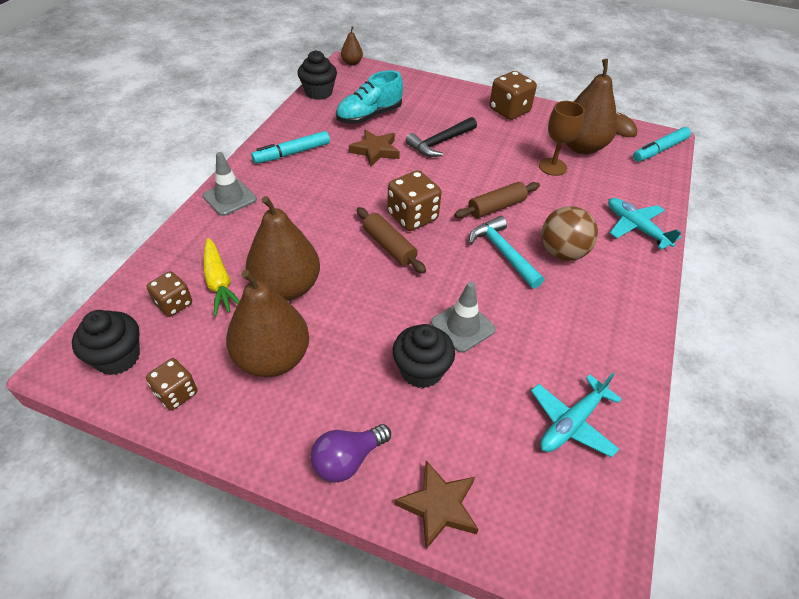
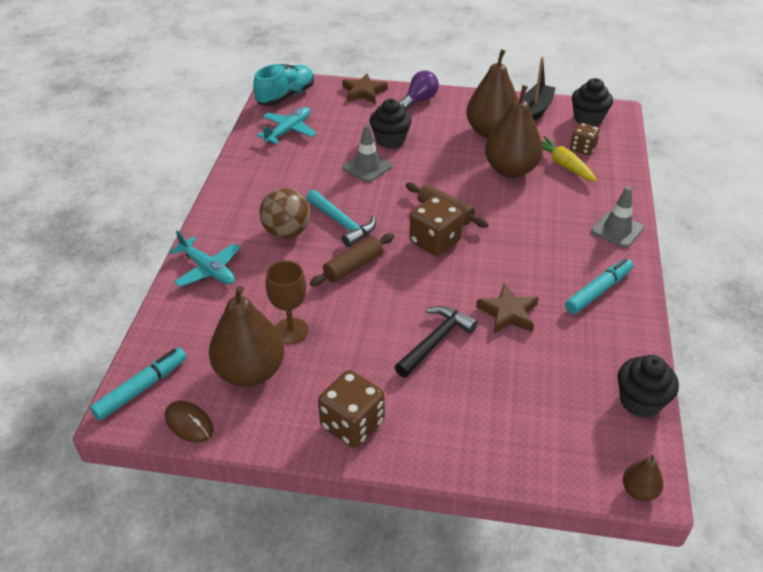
camera: 170 degrees right, 5 degrees down
(176, 393) = (536, 110): brown dice -> black boat
(369, 116) = (545, 369): turquoise shoe -> turquoise shoe (286, 96)

